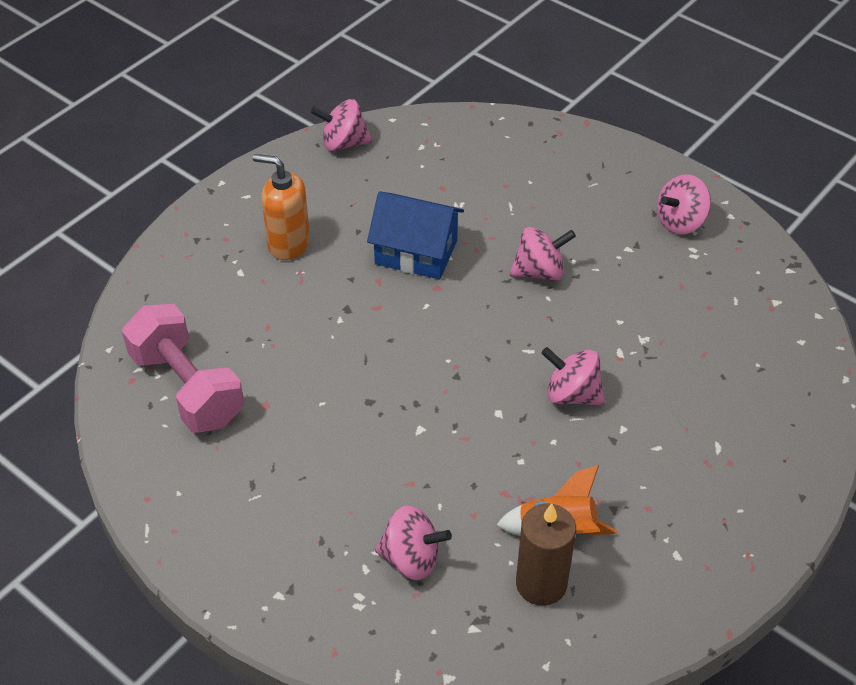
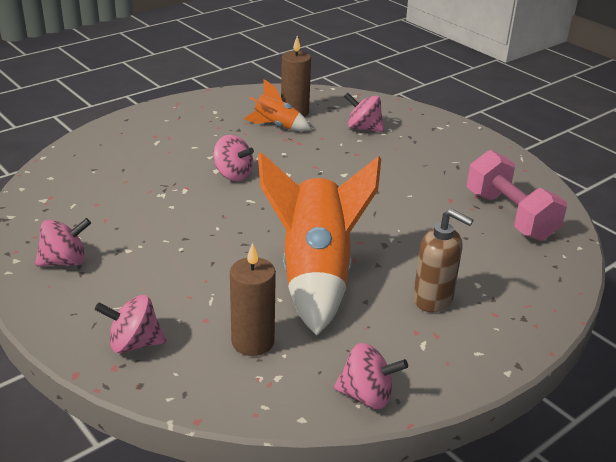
camera: 170 degrees left, 15 degrees down
(288, 244) = (433, 299): orange soap dispenser -> brown soap dispenser
(416, 252) = (315, 275): blue house -> orange rocket
(453, 171) = (252, 342): none -> brown candle
(539, 272) = (214, 245): pink spinning top -> pink spinning top (134, 343)

